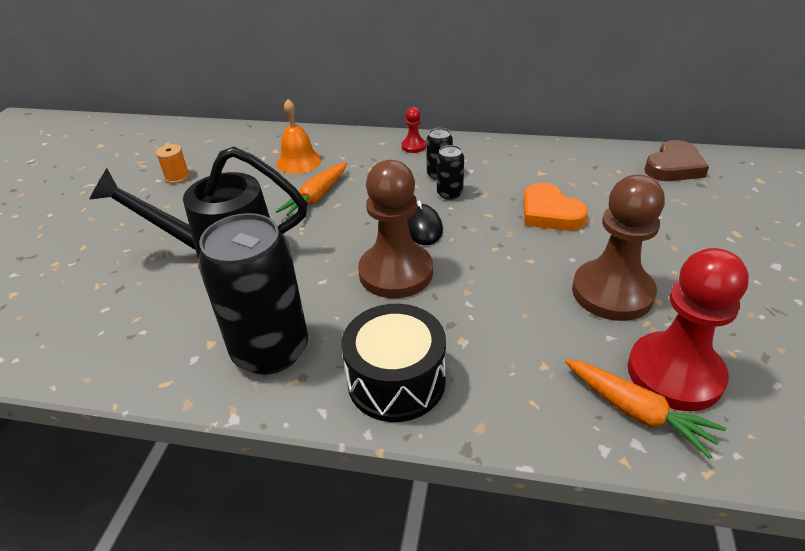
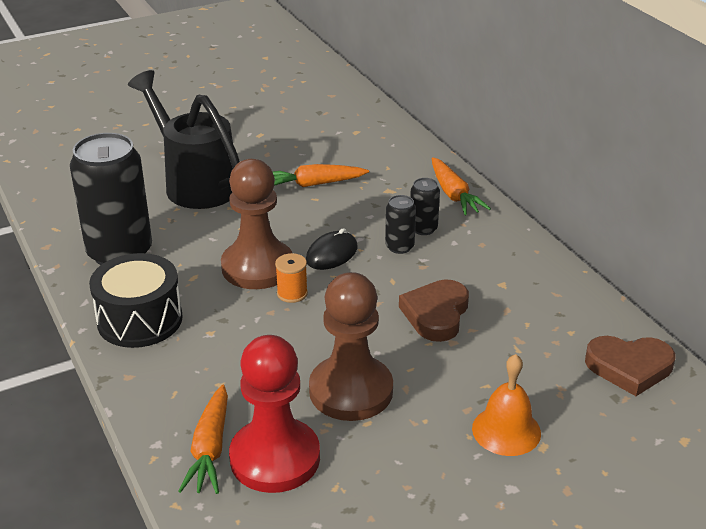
camera: 50 degrees right, 5 degrees down
(177, 177) = (264, 111): orange spool -> orange spool (292, 293)
(298, 161) = (353, 150): orange bell -> orange bell (506, 430)
(413, 146) = (454, 195): red pawn -> orange carrot
(550, 213) = (436, 314): orange heart -> brown heart

